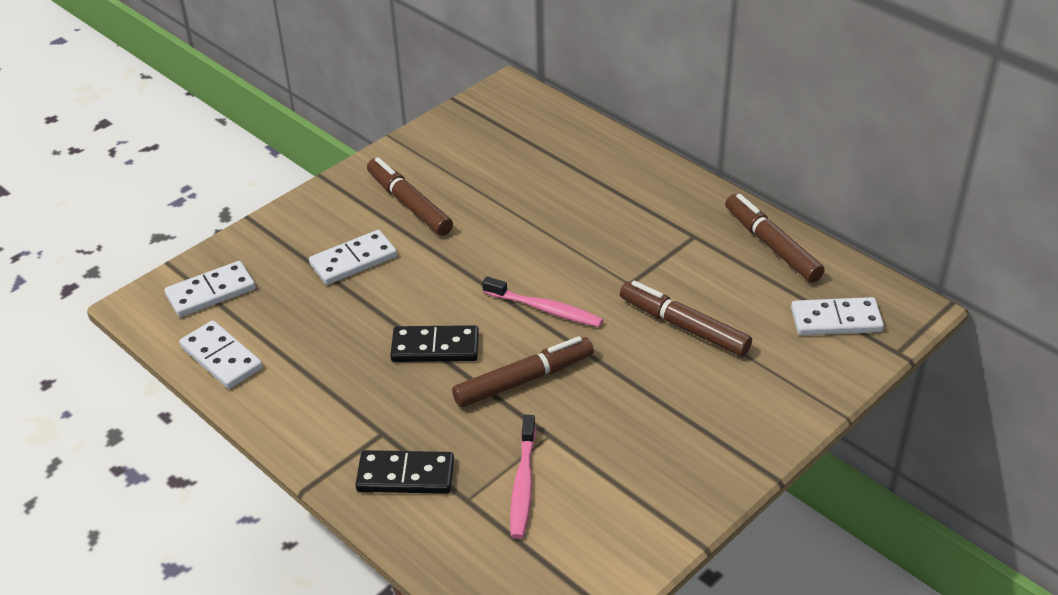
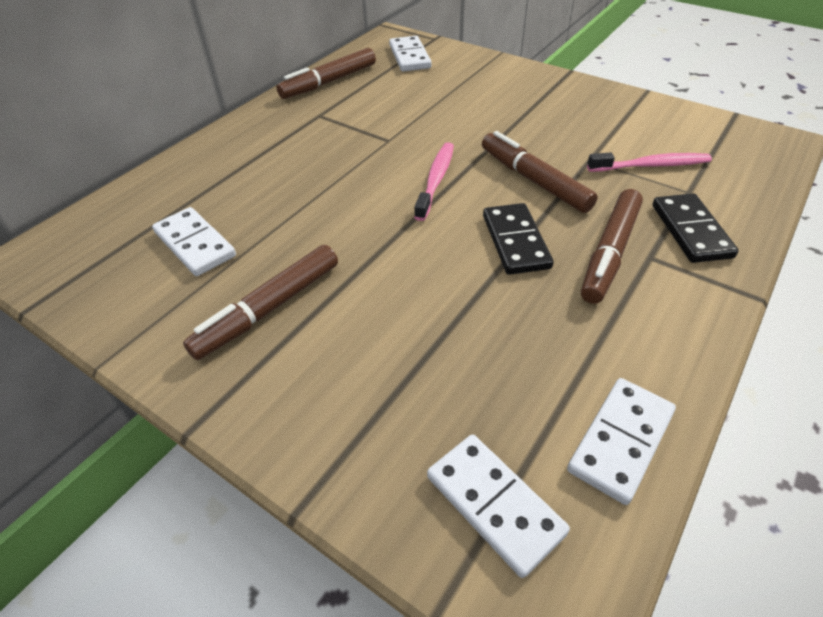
camera: 100 degrees left, 5 degrees up
(353, 260) = (388, 341): white domino -> white domino (195, 244)
(683, 326) = (436, 111): brown marker -> brown marker (610, 253)

